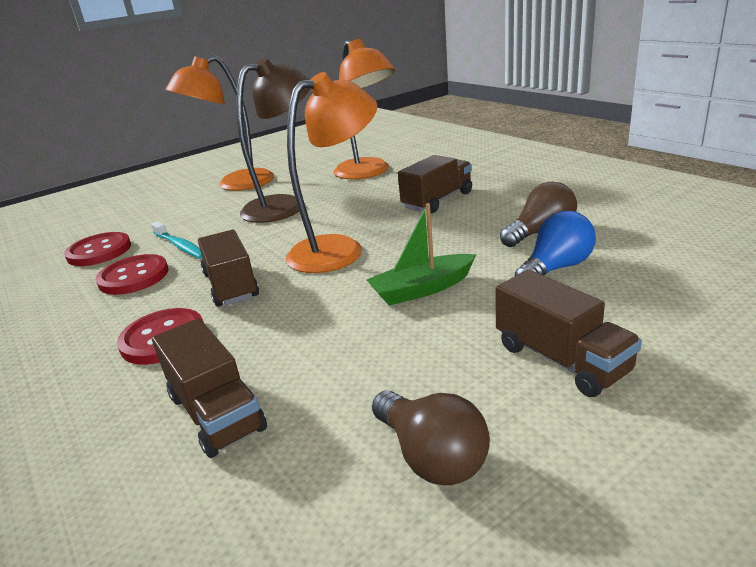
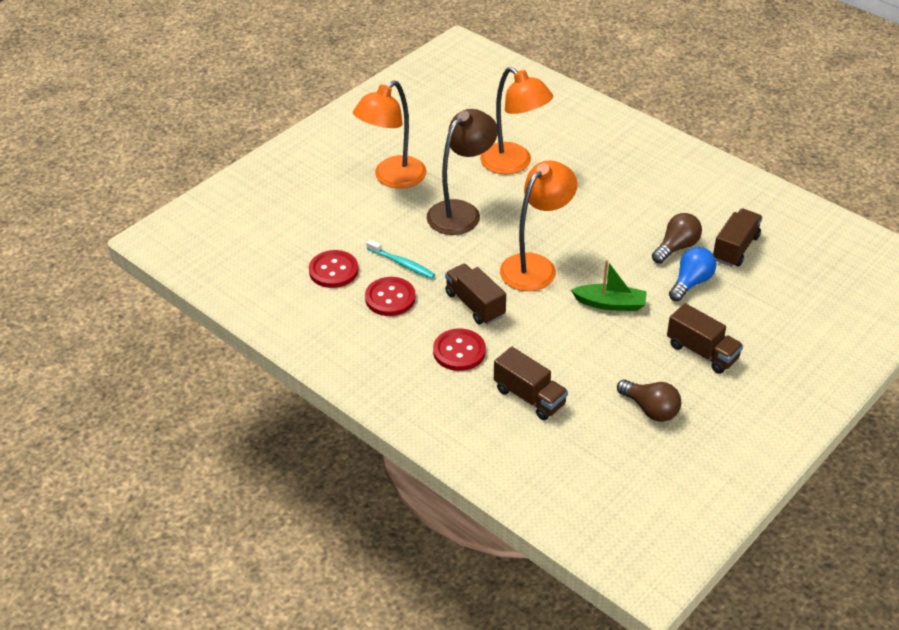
camera: 15 degrees left, 15 degrees up
(422, 289) = (610, 304): green boat -> green boat turned 135 degrees counterclockwise
(437, 200) = (590, 207): brown truck -> brown truck (735, 248)

